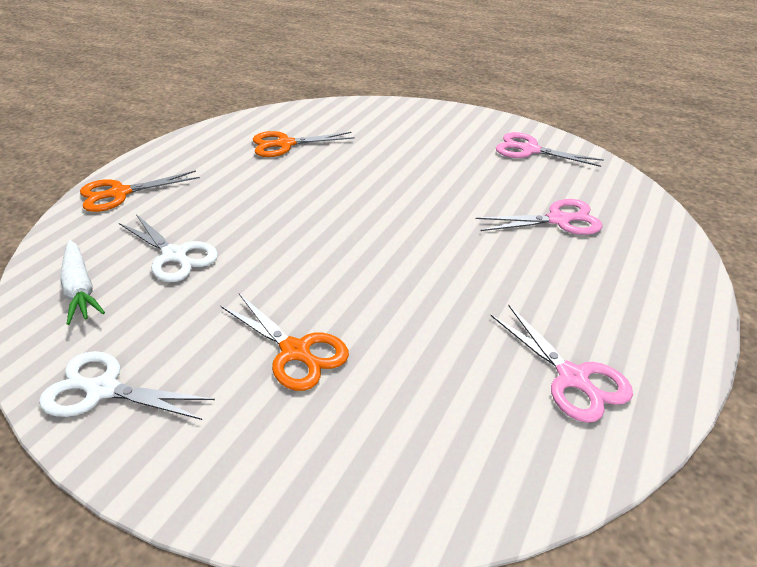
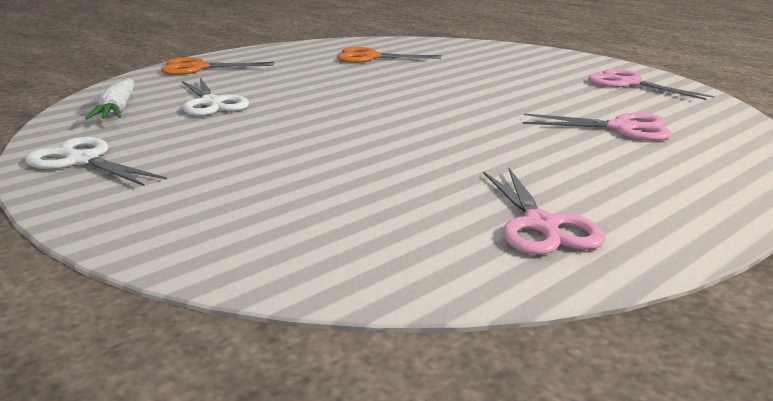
camera: 20 degrees right, 15 degrees down
(295, 351) = (265, 166): orange scissors -> none

